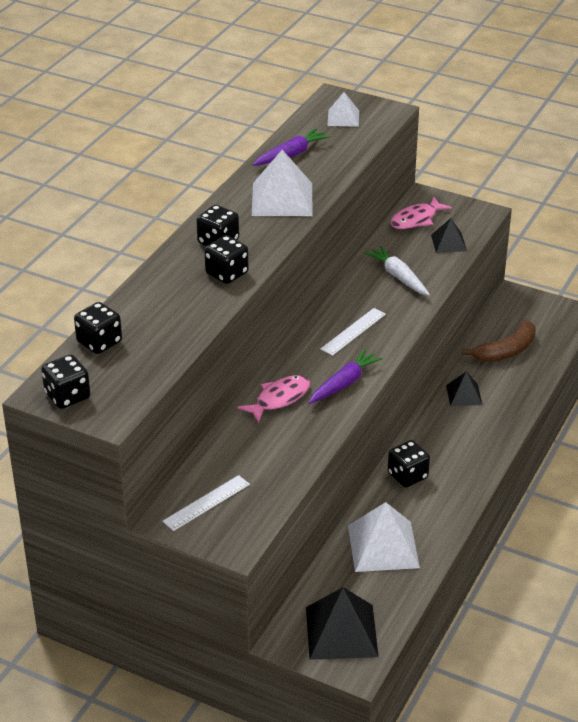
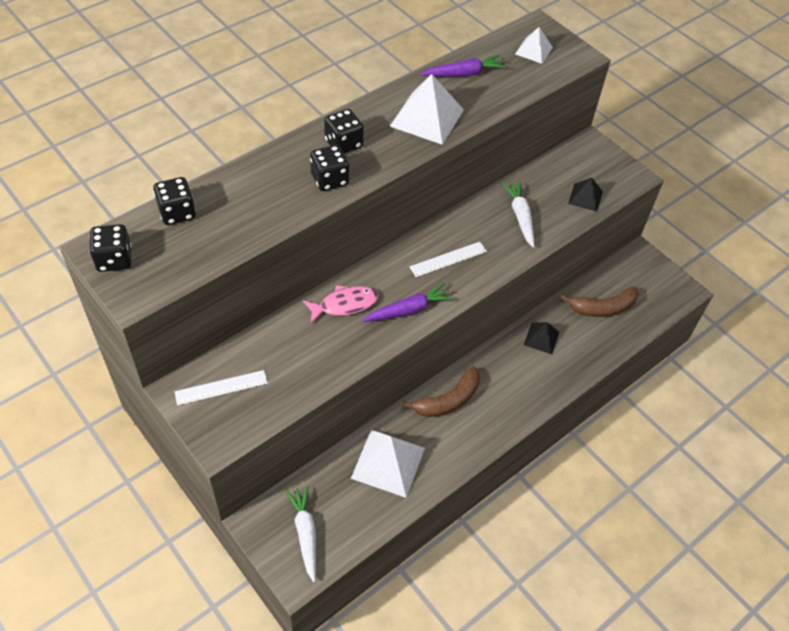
camera: 20 degrees right, 15 degrees up
(341, 632) = (305, 534): black pyramid -> white carrot
(407, 475) = (448, 400): black dice -> brown banana
(416, 219) = (570, 163): pink fish -> none

